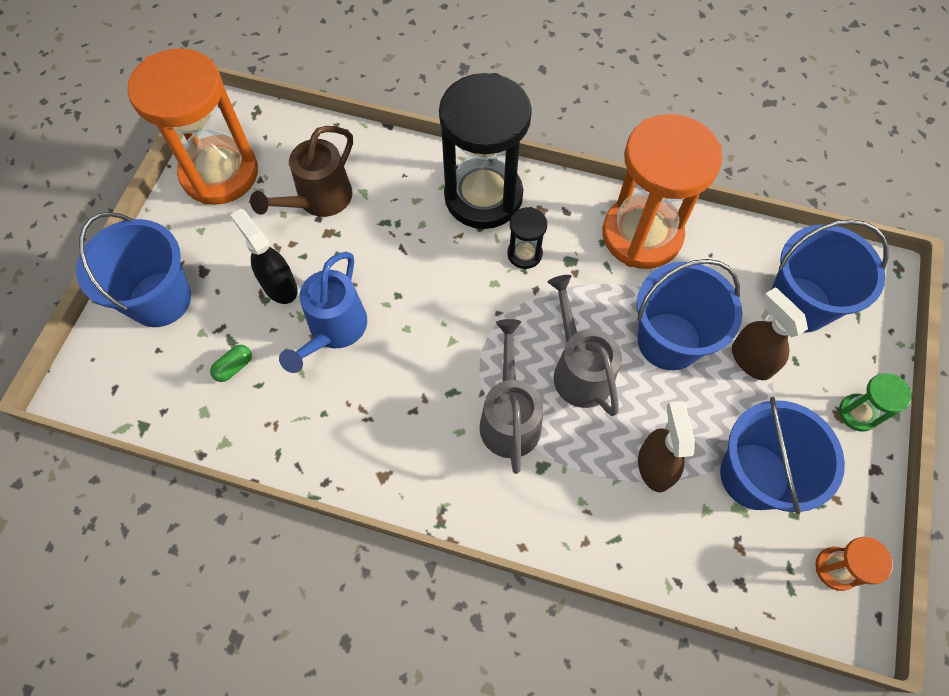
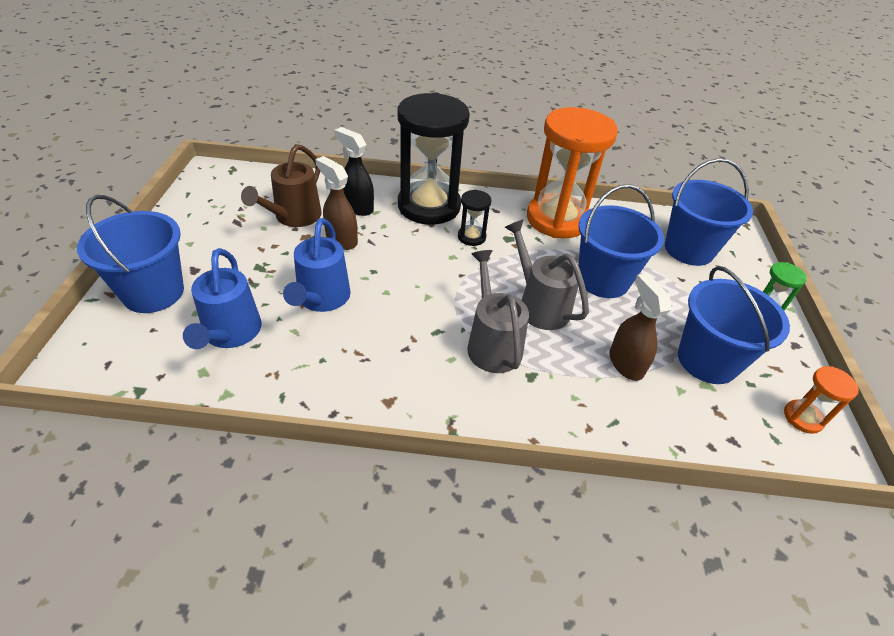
camera: 15 degrees left, 20 degrees down
(220, 173) = (204, 207): orange hourglass -> none
(234, 367) = (230, 334): green capsule -> blue watering can
(279, 286) = (266, 273): black spray bottle -> black spray bottle (358, 207)
(750, 359) = (669, 285): brown spray bottle -> brown spray bottle (341, 240)

